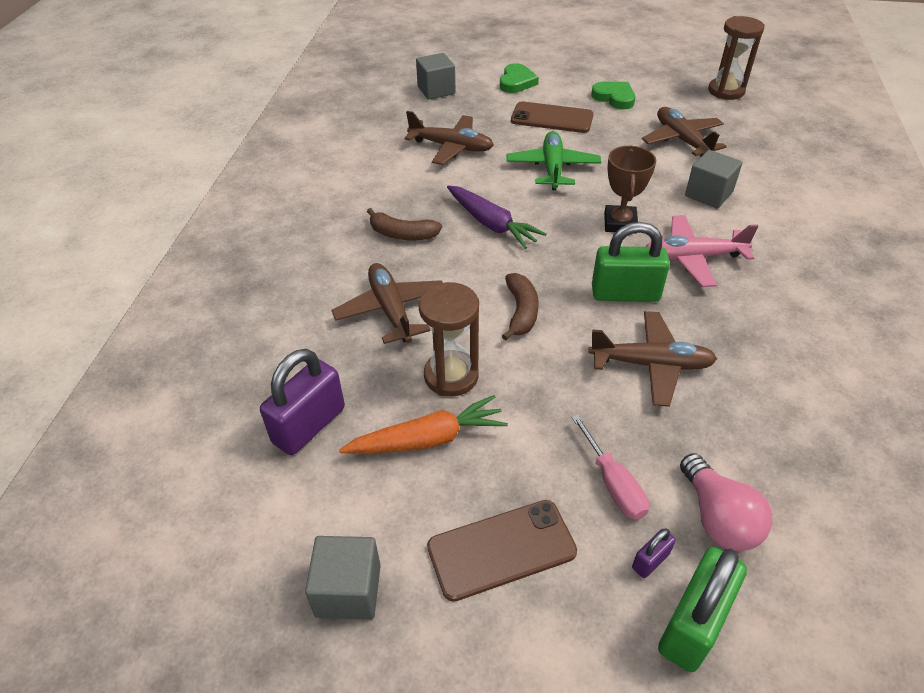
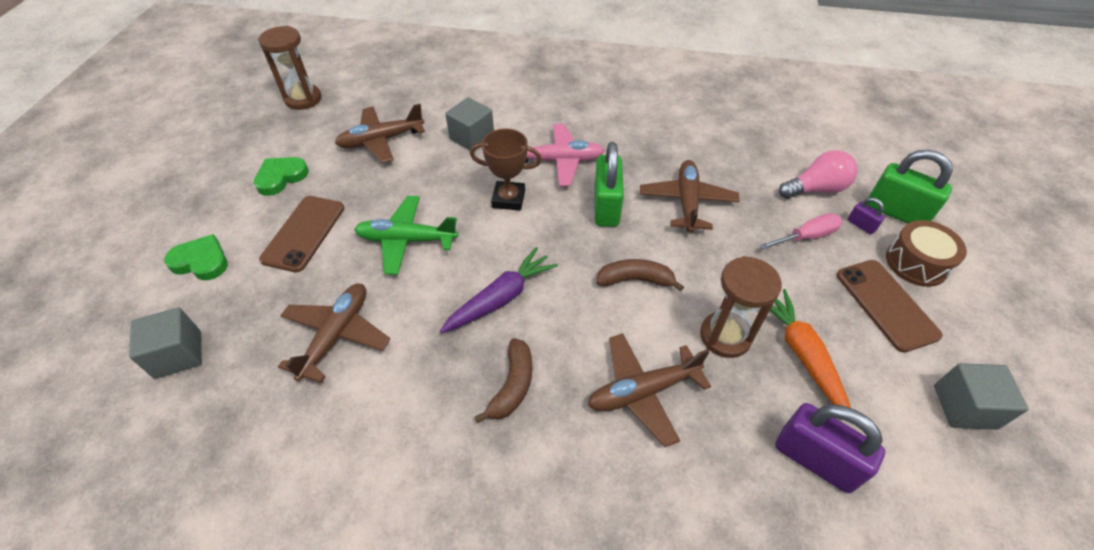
camera: 90 degrees left, 5 degrees up
(582, 617) = (916, 263): none -> brown drum
(692, 258) = (559, 161): pink plane -> pink plane turned 90 degrees counterclockwise

